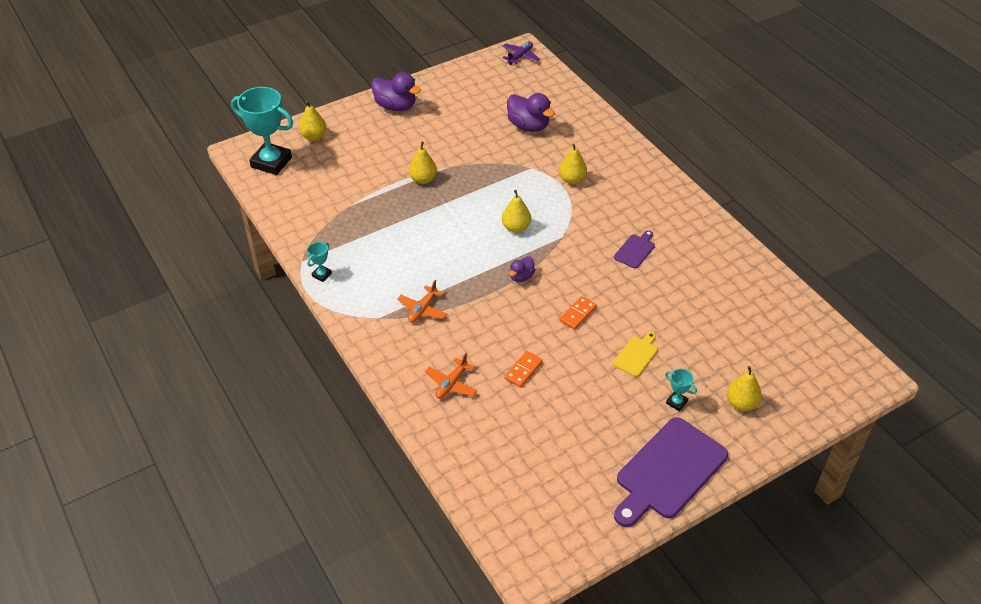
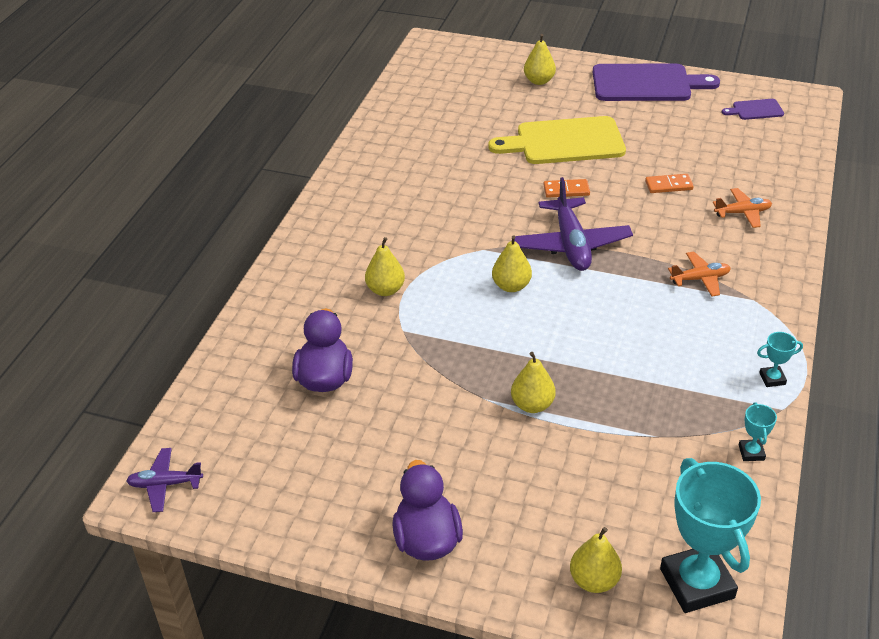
camera: 130 degrees left, 5 degrees down
(521, 277) = (571, 244): purple duck -> purple plane
(635, 250) = (440, 199): purple cutting board -> purple cutting board (755, 110)
(636, 355) = (564, 142): yellow cutting board -> yellow cutting board, size x2.16
(676, 402) = (582, 105): turquoise trophy -> turquoise trophy (751, 452)

